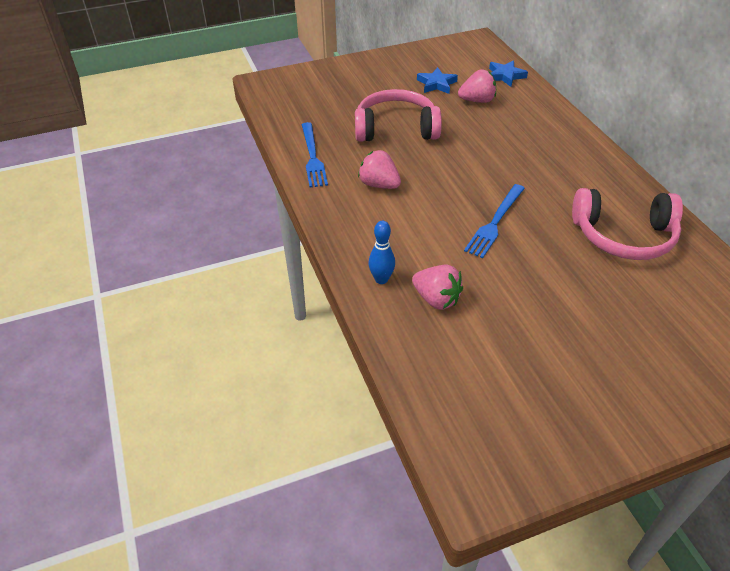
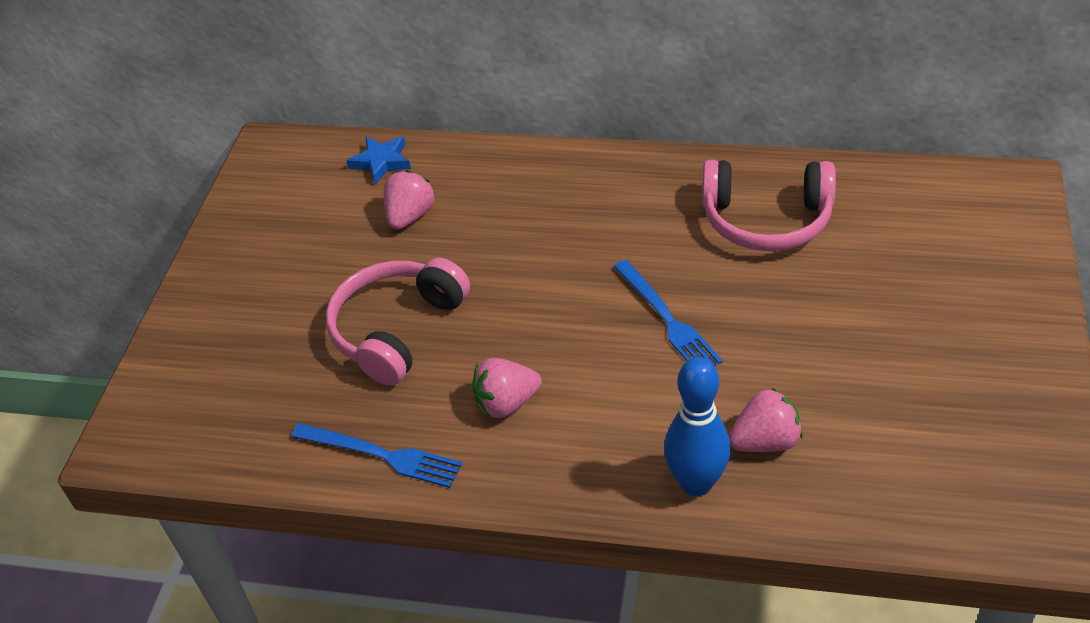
camera: 55 degrees left, 0 degrees up
(381, 279) = (696, 483): blue bowling pin -> blue bowling pin, size x1.64
(436, 84) = (333, 239): blue star -> none
(623, 236) = (766, 220): pink headphones -> pink headphones turned 60 degrees clockwise

